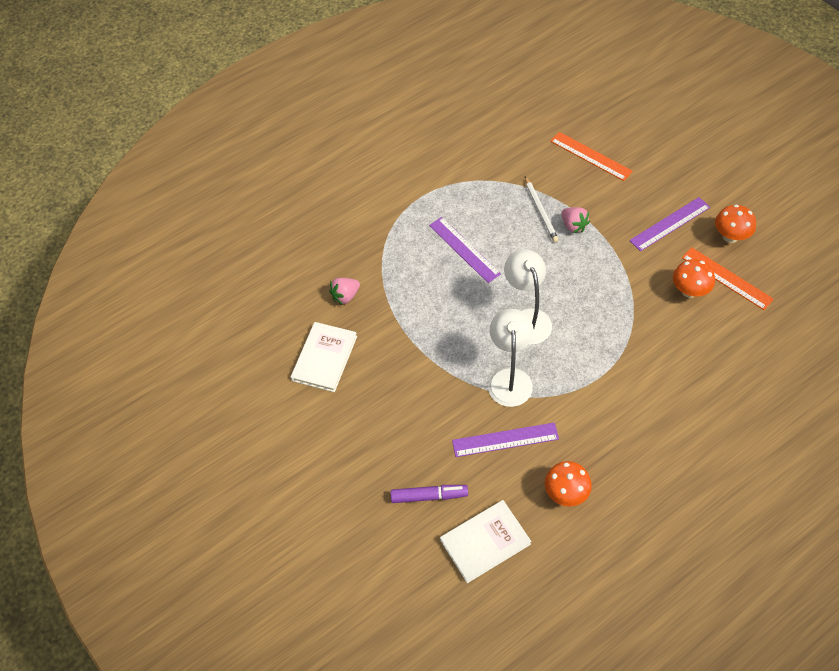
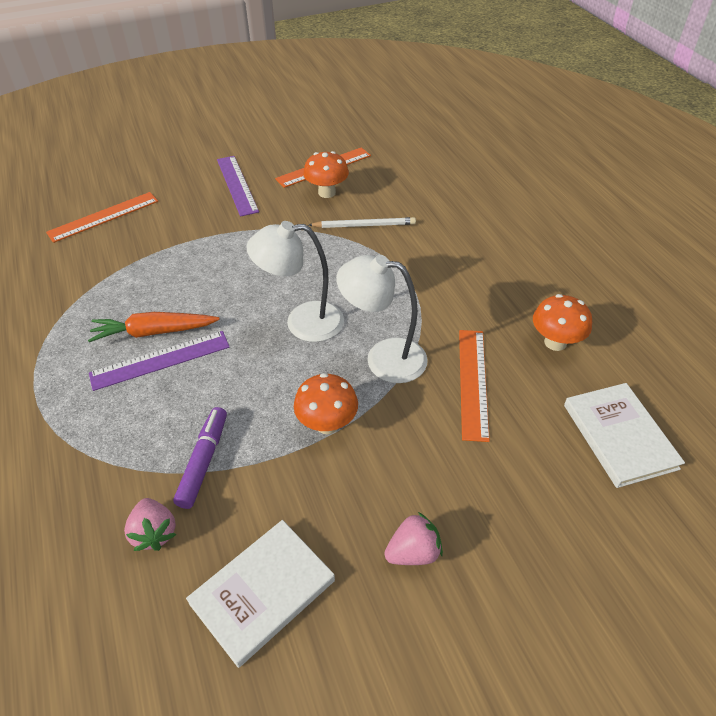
camera: 80 degrees left, 10 degrees down
(324, 358) = (263, 592): white book -> white book turned 75 degrees counterclockwise
(429, 496) = (546, 487): purple marker -> purple marker (203, 461)
(487, 236) = (154, 332): none -> orange carrot
(505, 439) = (473, 382): purple ruler -> orange ruler
(540, 211) = (150, 274): white pencil -> white pencil (364, 225)
(573, 226) = (192, 252): pink strawberry -> pink strawberry (413, 552)
(730, 236) = (276, 153): orange mushroom -> orange mushroom (327, 424)

